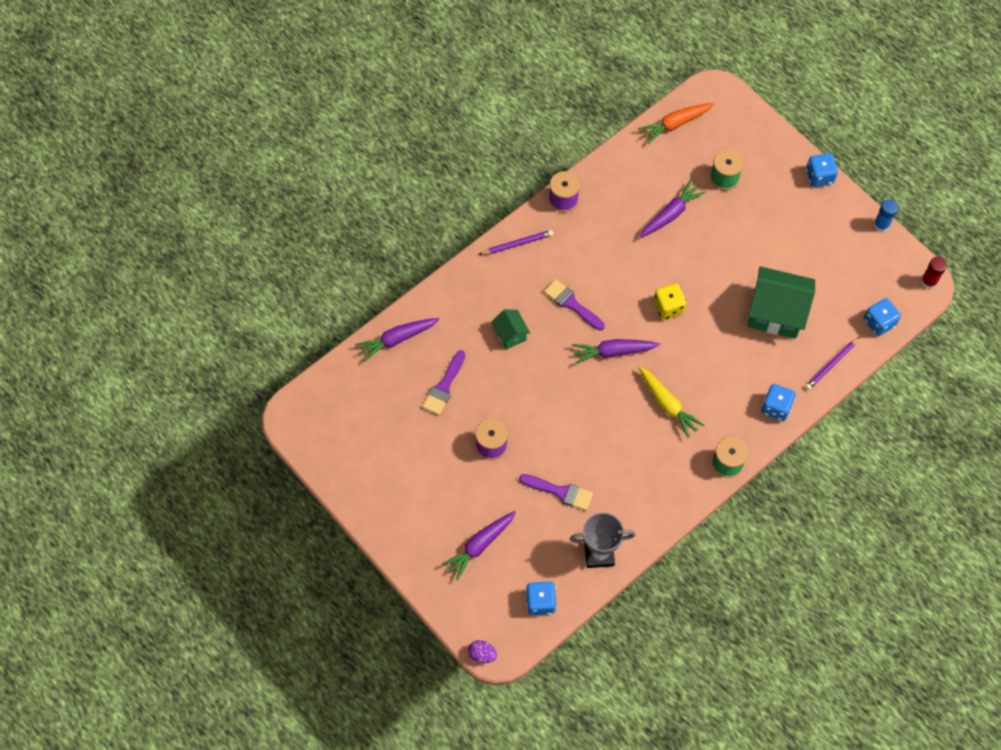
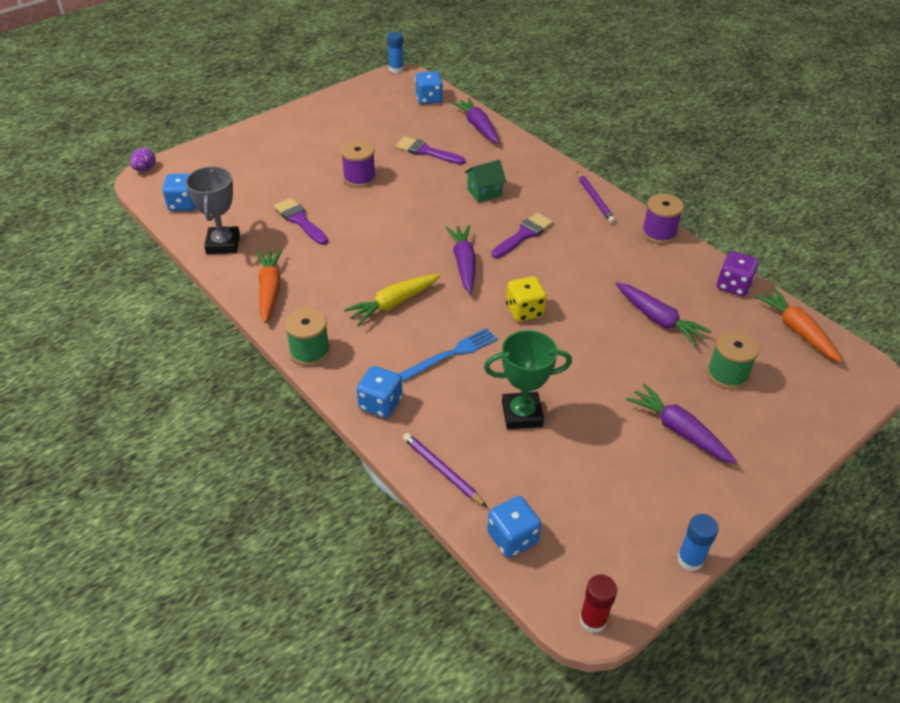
camera: 90 degrees right, 20 degrees down
(278, 423) = (396, 69): none -> blue glue stick
(480, 545) = (254, 169): purple carrot -> purple carrot (679, 430)
(560, 492) = (299, 220): purple brush -> purple brush turned 120 degrees clockwise
(627, 156) = (733, 286): none -> purple dice
(658, 504) = (270, 290): none -> orange carrot
(721, 360) = (451, 354): none -> blue fork
(776, 313) = (522, 414): green house -> green trophy
(819, 176) = (759, 483): blue dice -> blue dice (429, 99)

